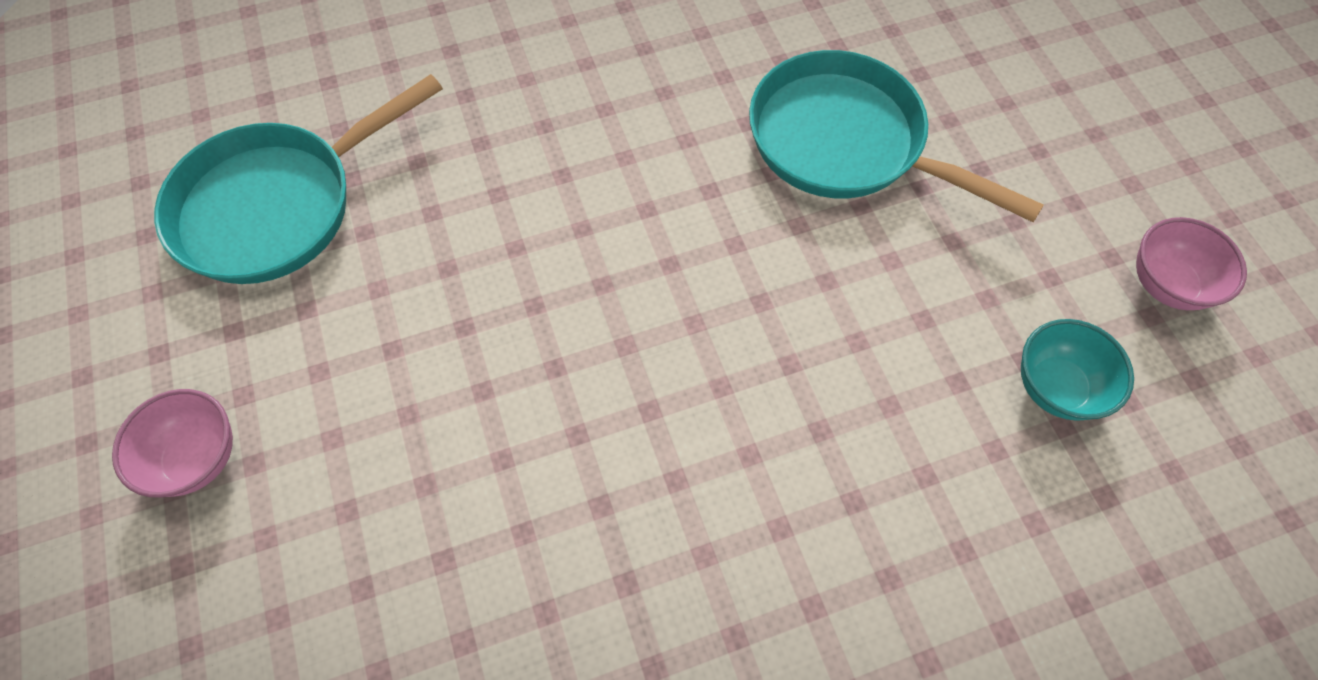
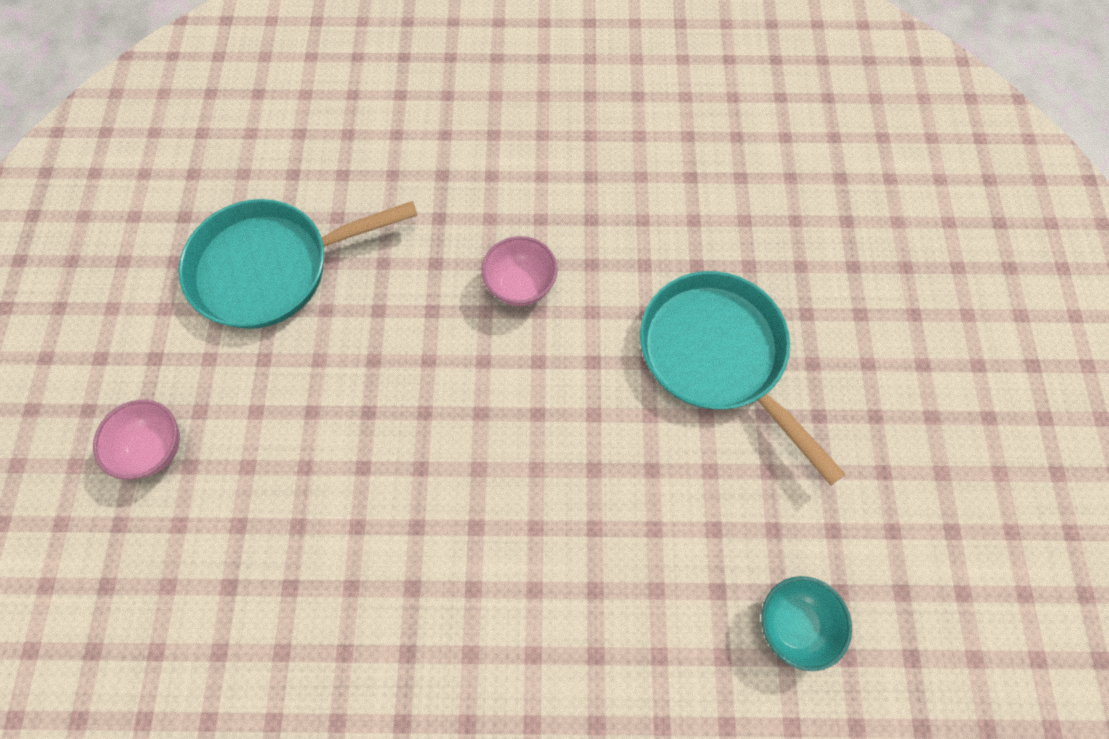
camera: 20 degrees right, 5 degrees up
(1166, 284) = (927, 571): pink bowl -> pink bowl (521, 286)

